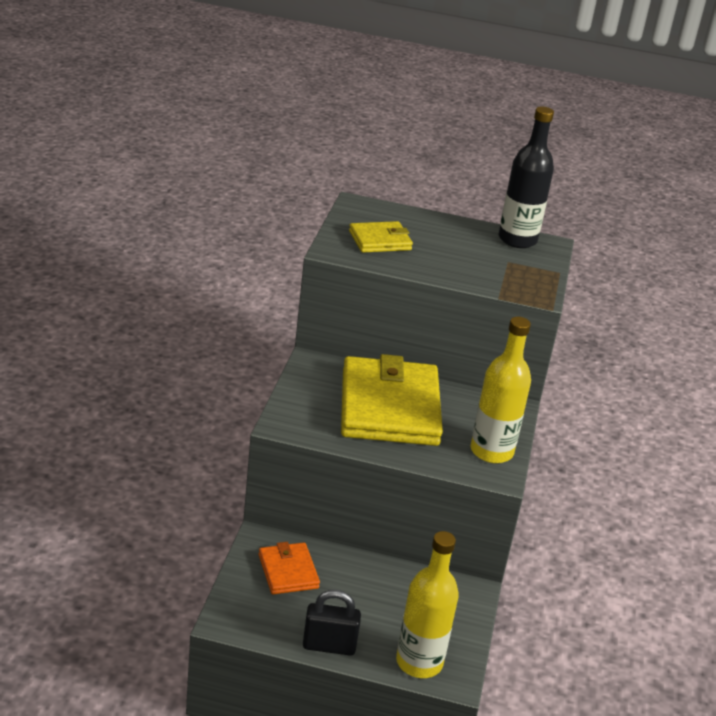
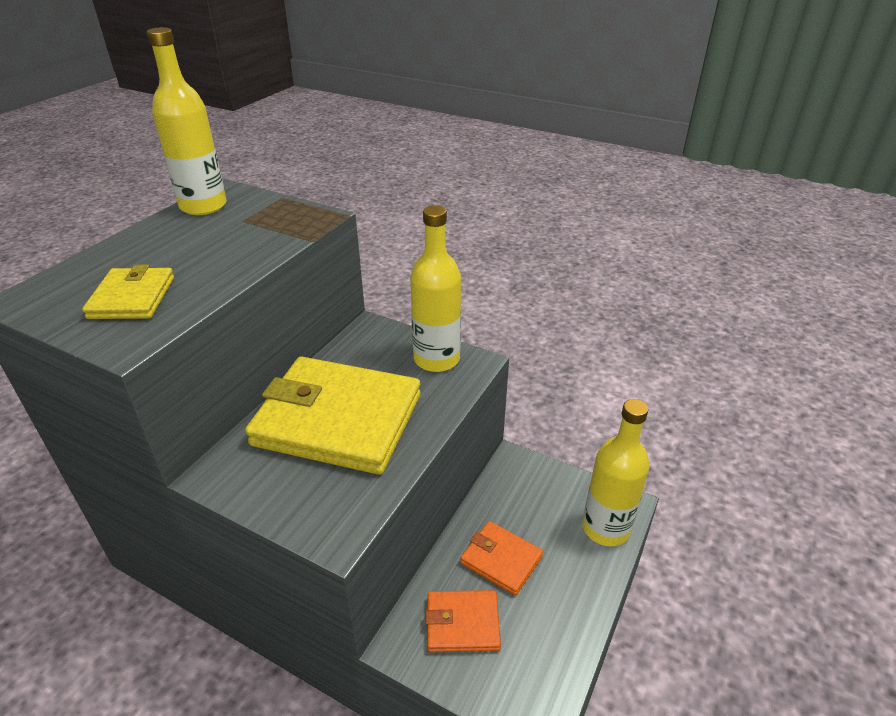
camera: 70 degrees left, 5 degrees up
(329, 646) = (583, 605): black padlock -> none
(356, 590) = (501, 560): none -> orange wallet
(517, 240) = (203, 206): black bottle -> yellow bottle

